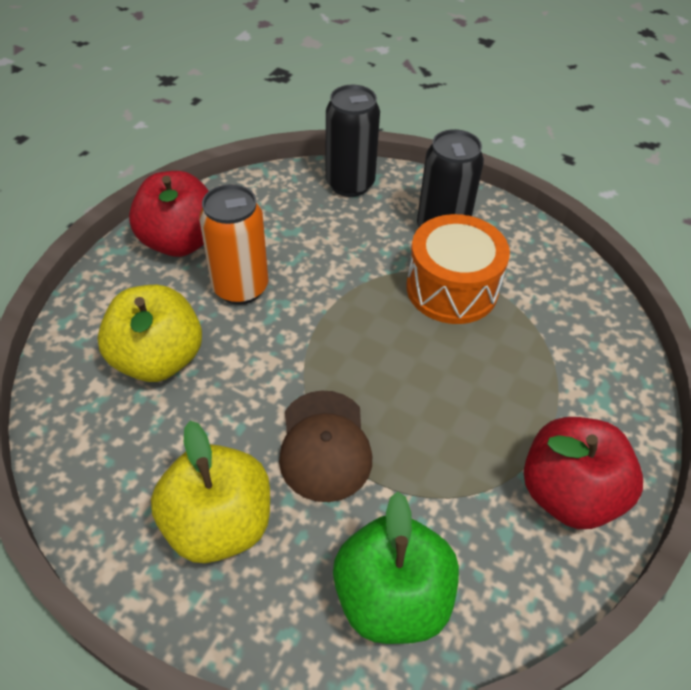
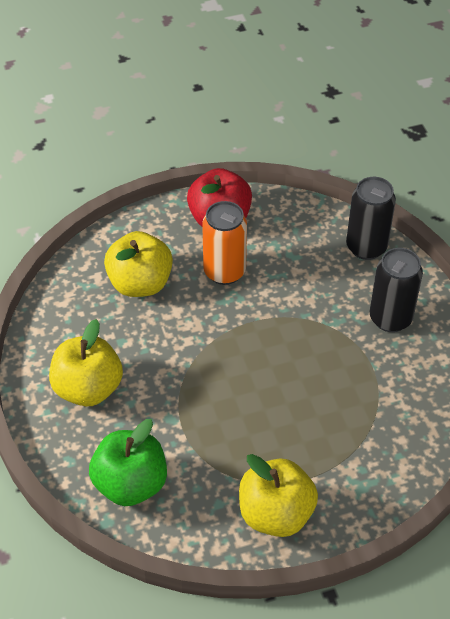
camera: 45 degrees right, 0 degrees up
(325, 445) = (176, 391): brown cap -> none
(452, 288) = (350, 359): orange drum -> none
(568, 493) = (276, 514): red apple -> yellow apple

